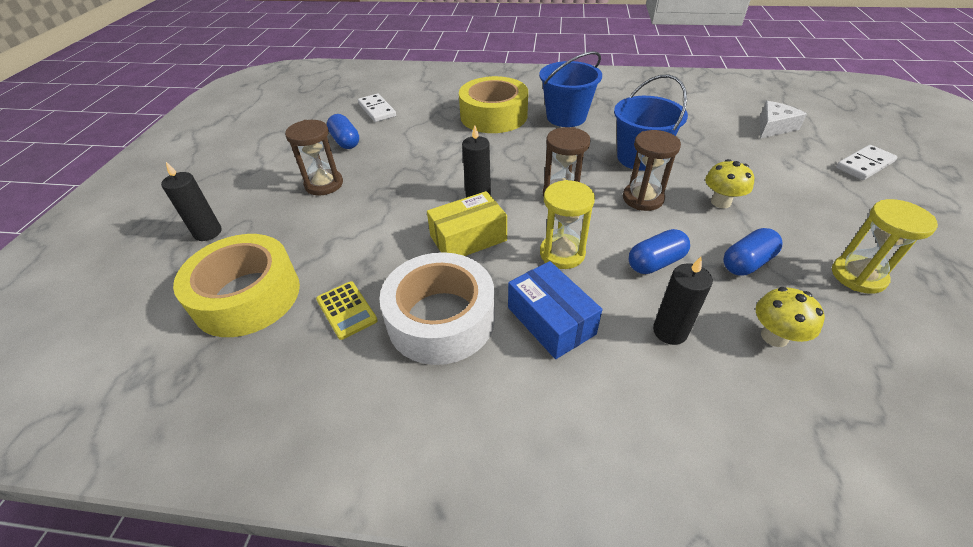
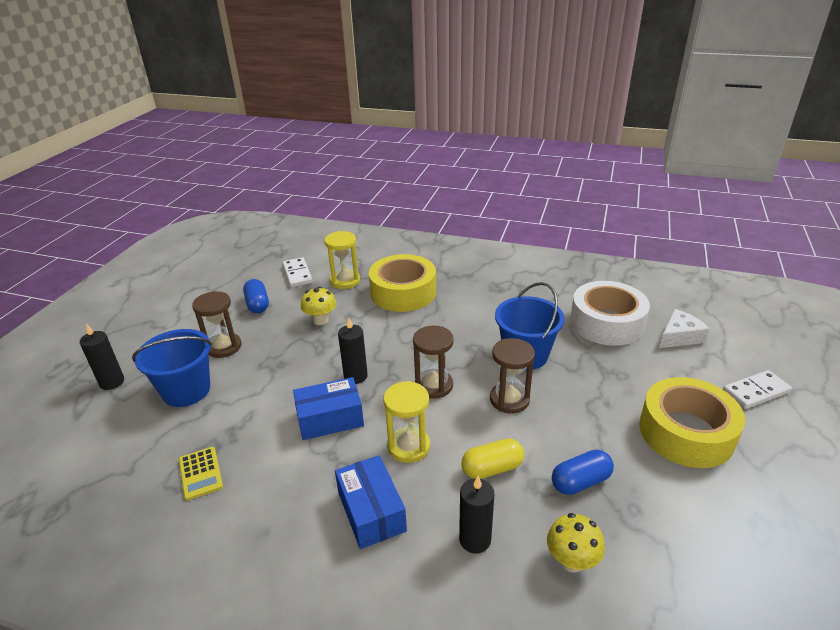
camera: 10 degrees right, 10 degrees down
(247, 296) = (124, 447): yellow tape -> yellow tape (686, 432)
(441, 319) = (276, 494): white tape -> white tape (606, 323)
(468, 238) = (330, 418): yellow box -> blue box
(566, 117) = (472, 301): blue bucket -> blue bucket (186, 390)
(655, 262) = (492, 468): blue capsule -> yellow capsule
(720, 202) = (584, 414): yellow mushroom -> yellow mushroom (321, 320)
(858, 276) = (686, 512): yellow hourglass -> yellow hourglass (345, 281)

